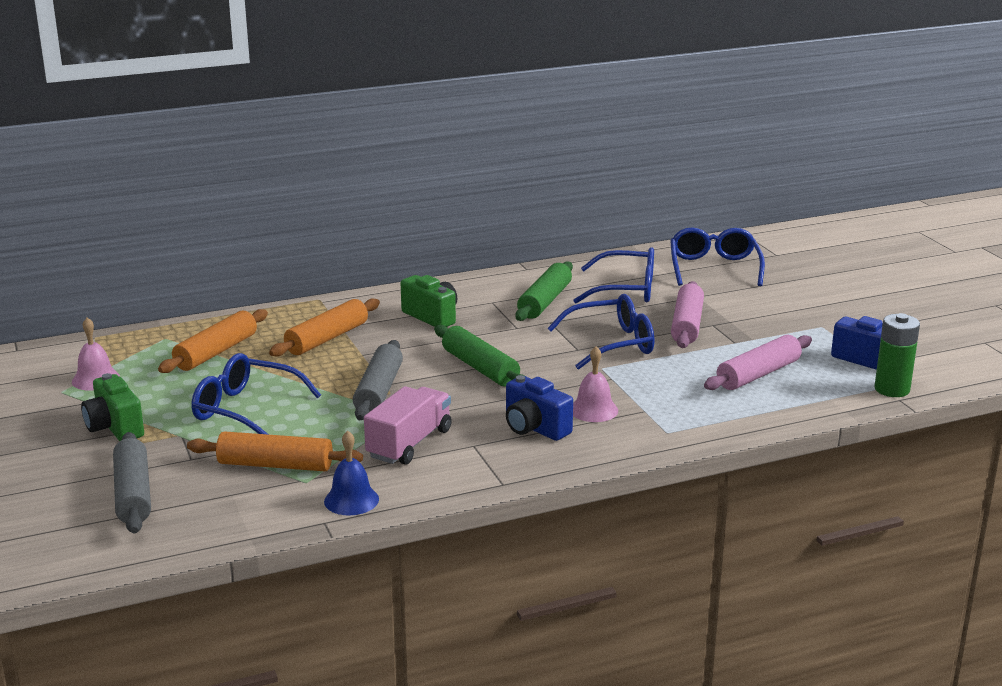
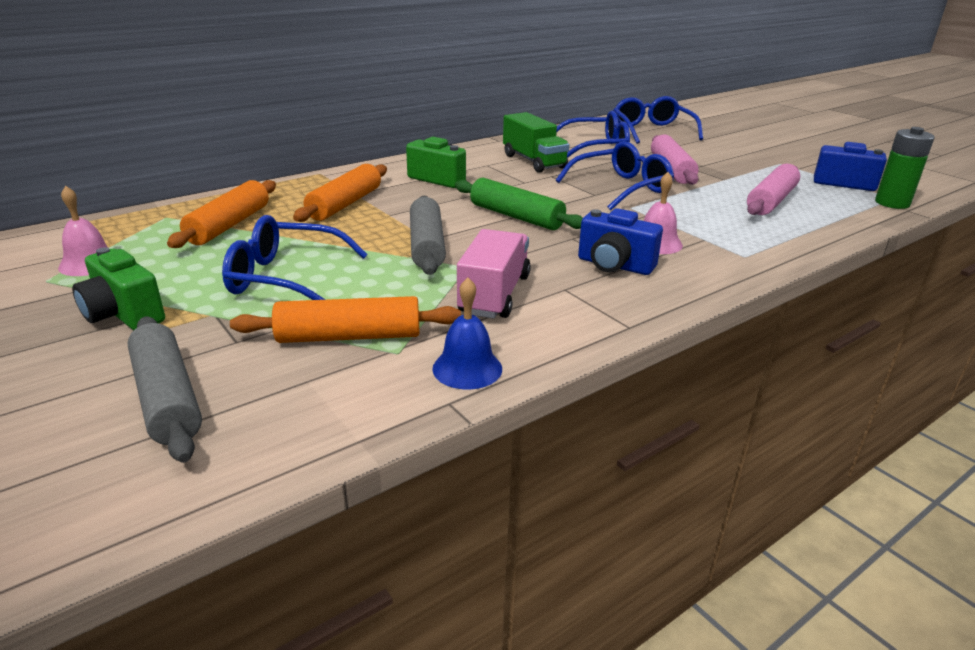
camera: 15 degrees left, 5 degrees up
(544, 301) = (534, 161): green rolling pin -> green truck

